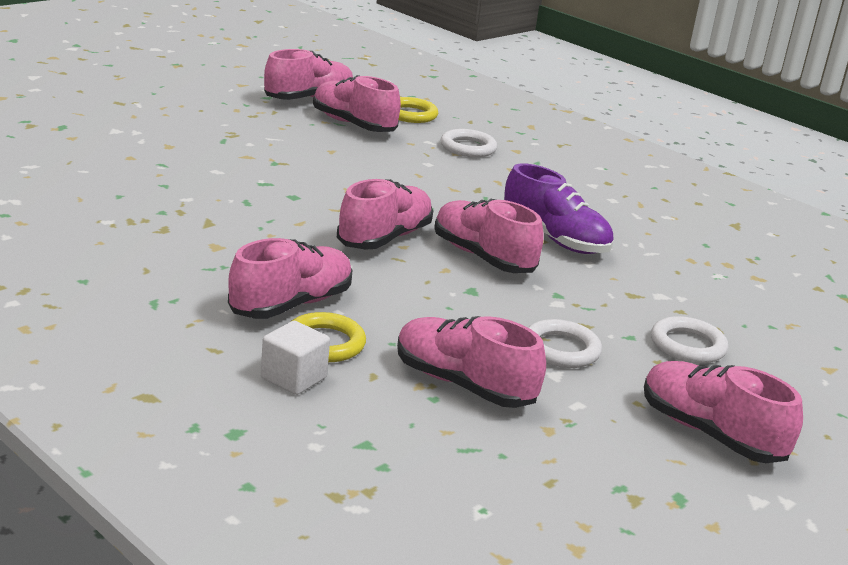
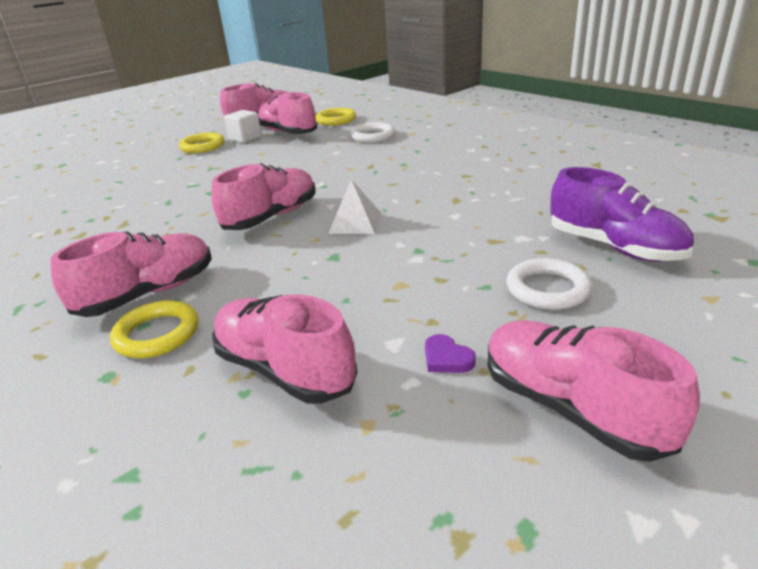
camera: 10 degrees right, 5 degrees up
(246, 128) = (202, 146): none -> yellow ring
(293, 378) = (99, 383): white cube -> white cube (245, 138)
(483, 257) = (355, 223): pink shoe -> white pyramid
(554, 240) = (427, 198): purple shoe -> purple shoe (614, 247)
(561, 349) = (407, 311): white ring -> none
(604, 390) = (447, 358): none -> purple heart

